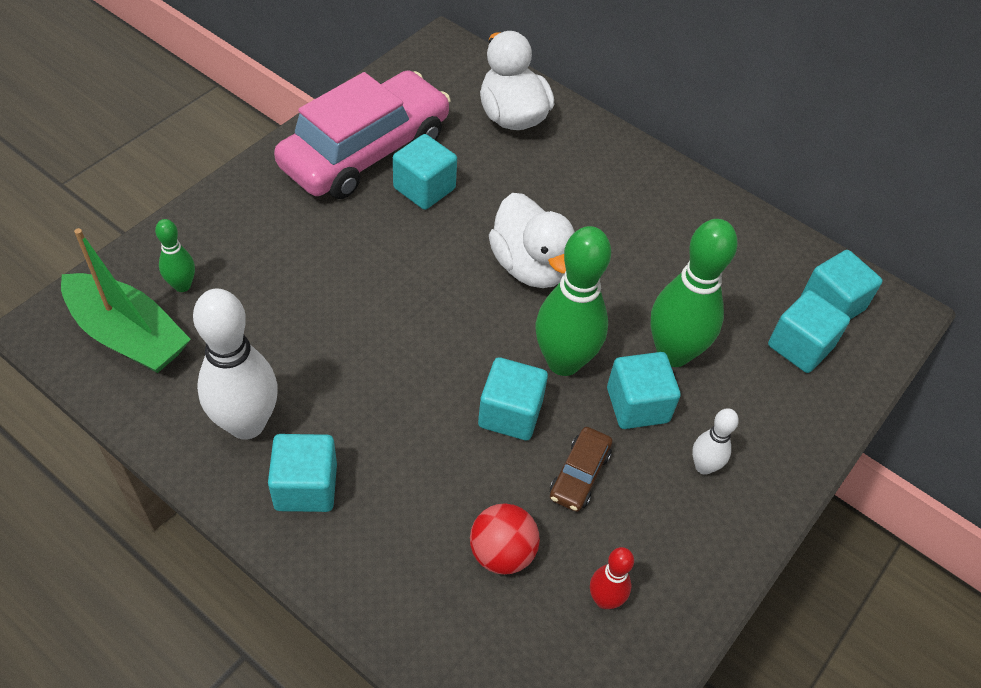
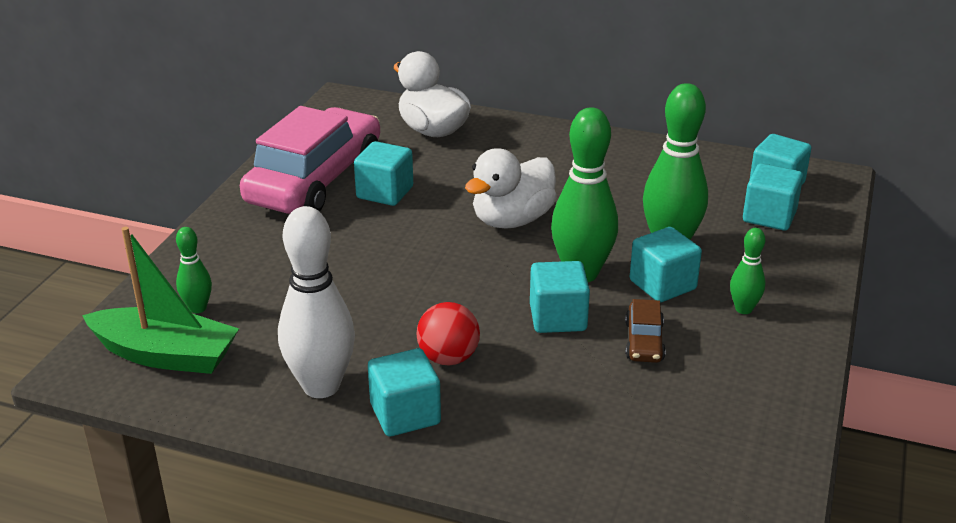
camera: 15 degrees left, 20 degrees down
(502, 553) = (611, 410): red ball -> red ball (448, 358)
(530, 266) = (512, 220): white duck -> white duck turned 90 degrees clockwise
(604, 599) = (720, 415): red bowling pin -> none
(703, 466) = (743, 309): white bowling pin -> green bowling pin

